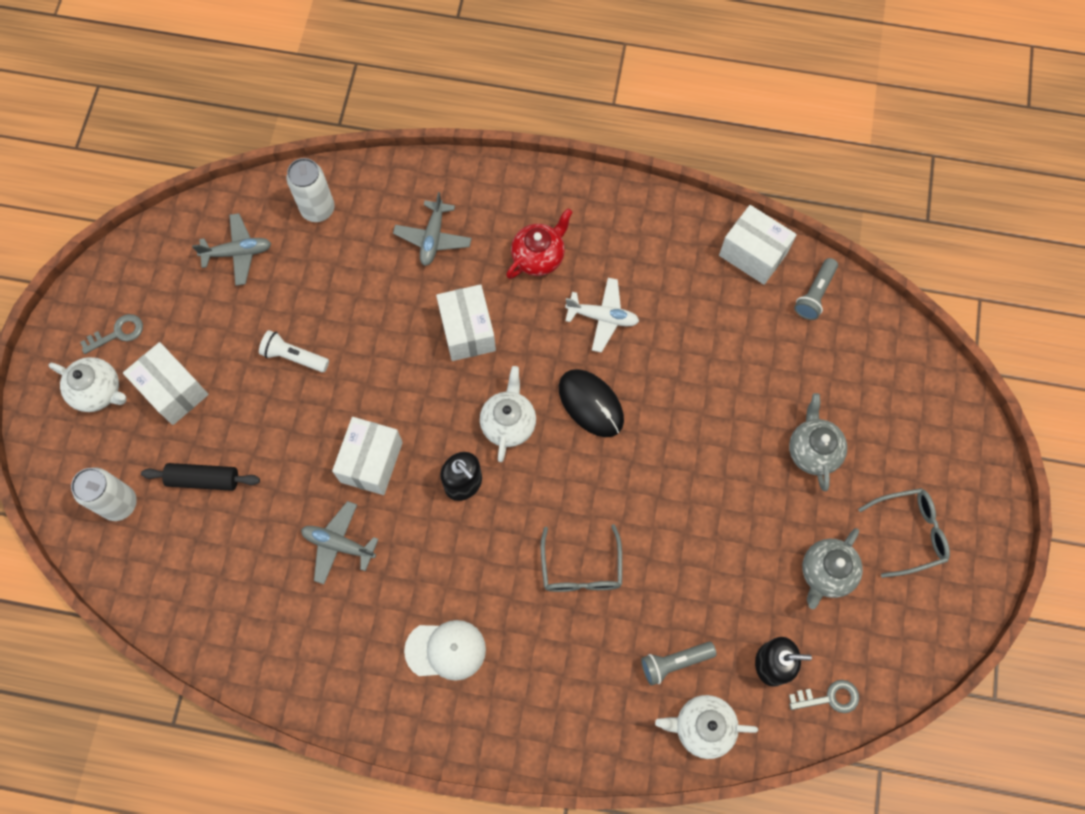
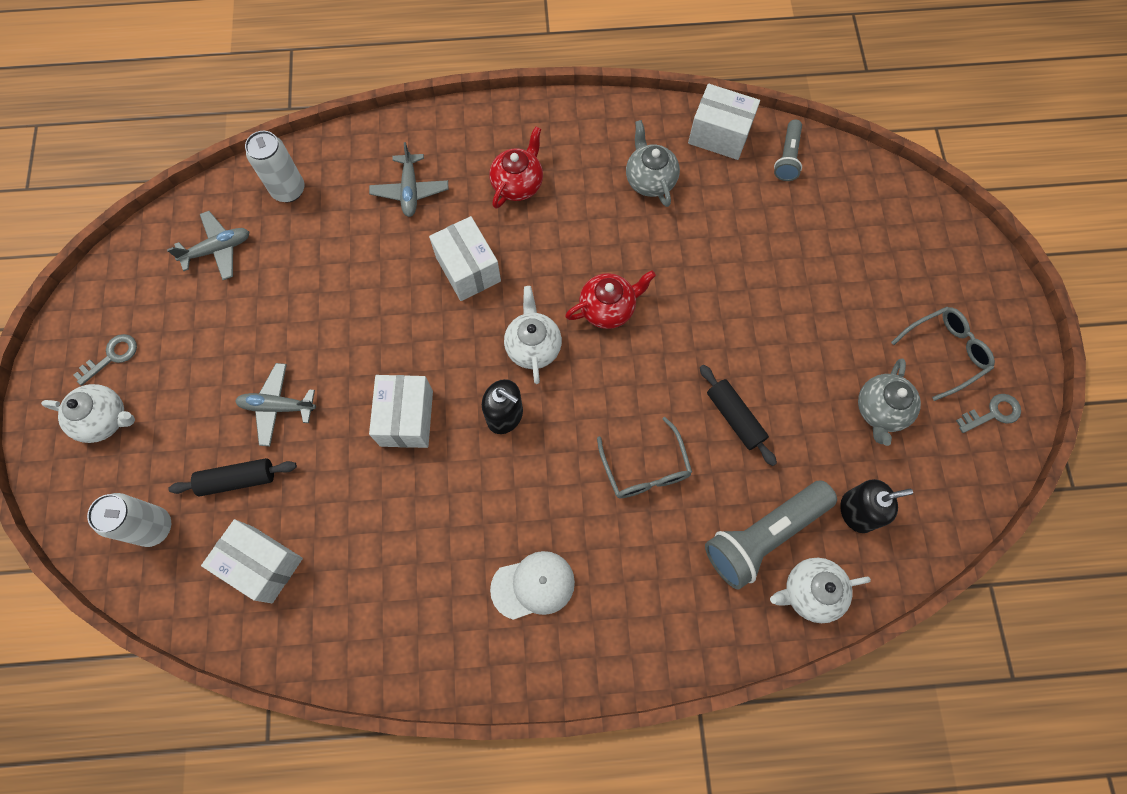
camera: 15 degrees left, 0 degrees up
(173, 390) = (184, 399): white box -> white box (262, 564)
(294, 356) = (301, 335): white flashlight -> none
(339, 544) = (395, 508): grey plane -> grey plane (277, 406)
(591, 404) = (608, 308): black mouse -> red teapot
(602, 317) = (595, 225): white plane -> none
(674, 662) = (763, 535): grey flashlight -> grey flashlight, size x1.82
(681, 542) = (734, 417): none -> black rolling pin
(813, 450) = (831, 299): grey teapot -> grey teapot (650, 180)
(829, 697) = (922, 529): grey key -> grey key (992, 413)

